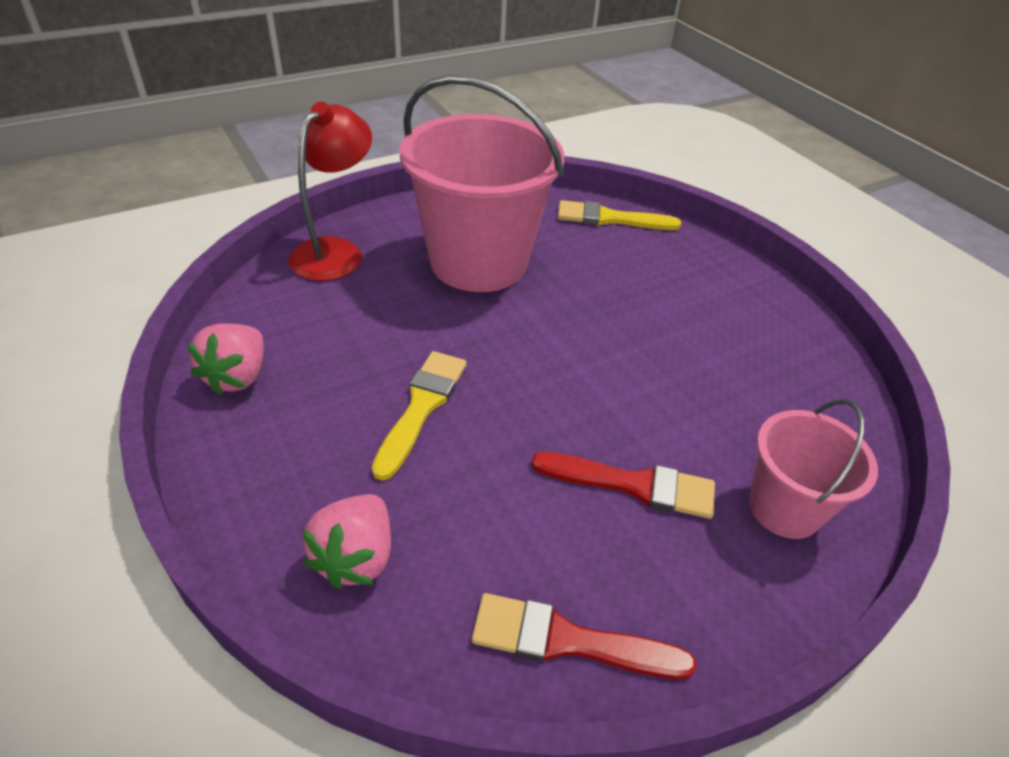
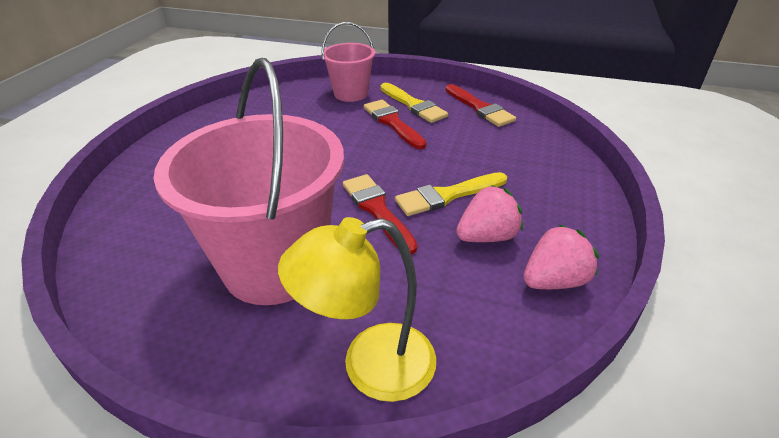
camera: 130 degrees left, 5 degrees down
(335, 251) = (370, 366): red lamp -> yellow lamp
(356, 557) = (541, 160): pink strawberry -> pink strawberry (487, 236)
(469, 347) = (377, 210): none -> red brush
(610, 218) = (119, 238): yellow brush -> yellow brush (413, 105)

